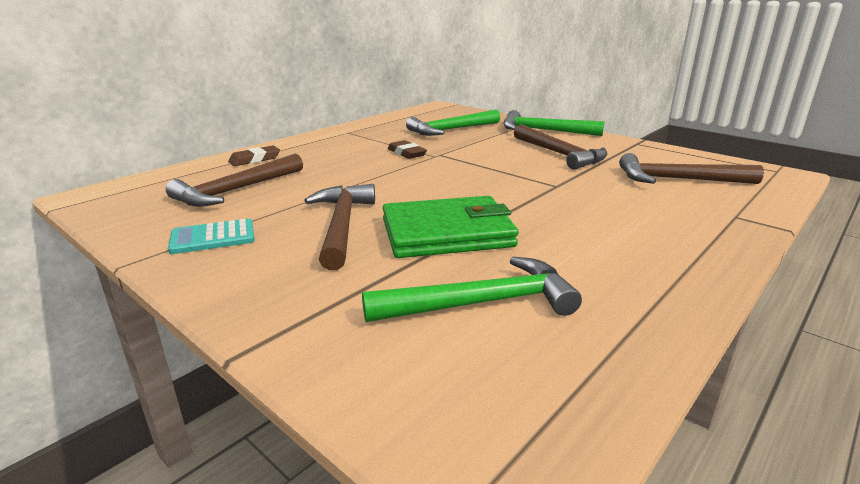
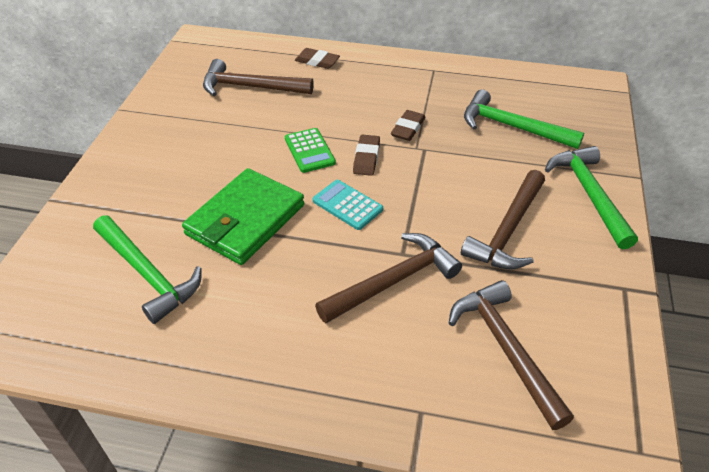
camera: 60 degrees right, 20 degrees up
(213, 237) = (172, 120): turquoise calculator -> turquoise calculator (347, 205)
(342, 225) = (224, 163): brown hammer -> brown hammer (393, 281)
(381, 188) = (309, 151): none -> green calculator
(423, 172) = (366, 158): none -> brown eraser
(447, 233) = (245, 220): green wallet -> green wallet turned 75 degrees clockwise

